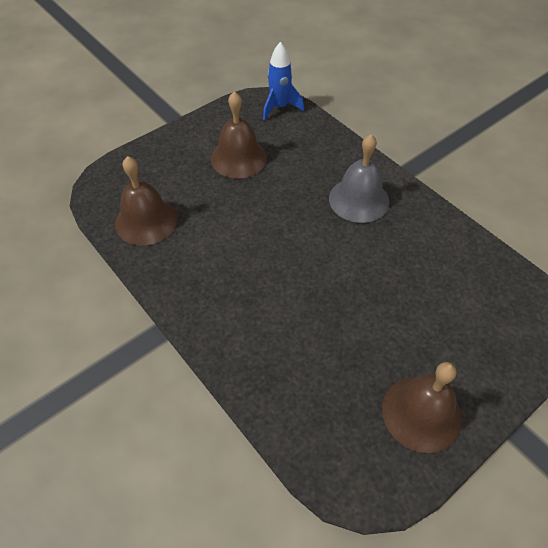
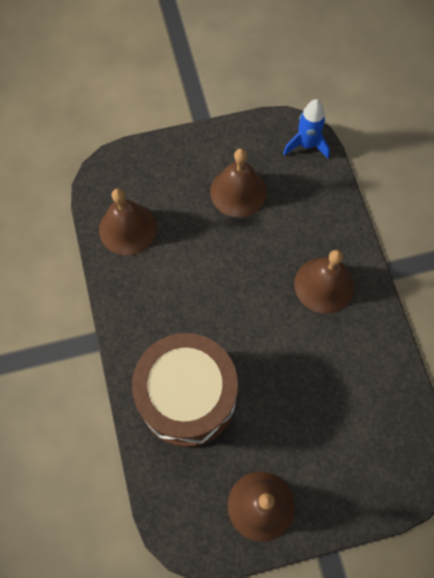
camera: 25 degrees right, 15 degrees up
(286, 343) = (187, 397): none -> brown drum
(359, 199) = (324, 285): grey bell -> brown bell

